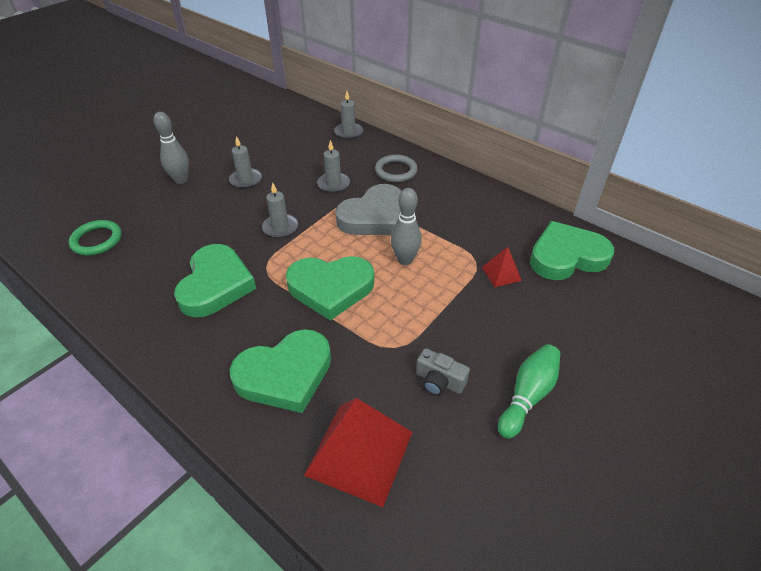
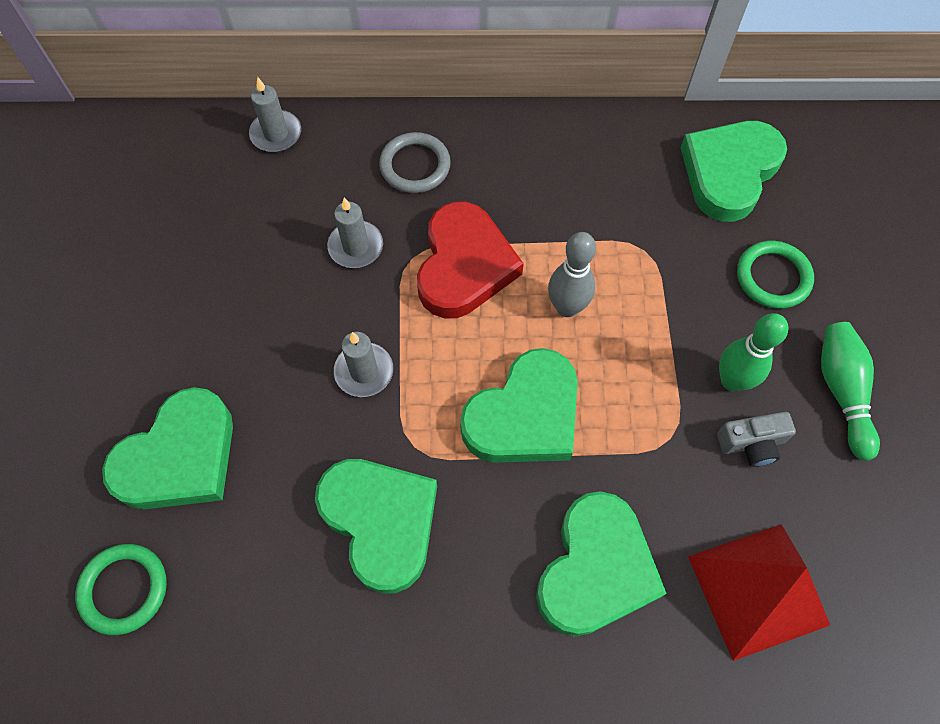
camera: 40 degrees left, 20 degrees up
(173, 212) = (179, 457): none -> green heart
(181, 180) = (120, 395): grey bowling pin -> none
(246, 180) = (222, 325): grey candle -> none
(374, 216) = (464, 266): grey heart -> red heart
(461, 345) = (732, 381): none -> green bowling pin
(501, 273) = (686, 248): red pyramid -> none
(542, 315) = (773, 277): none -> green ring

